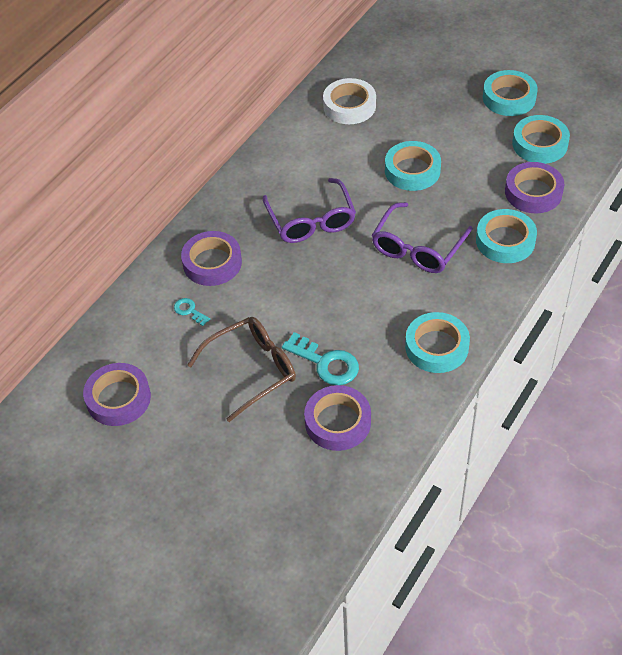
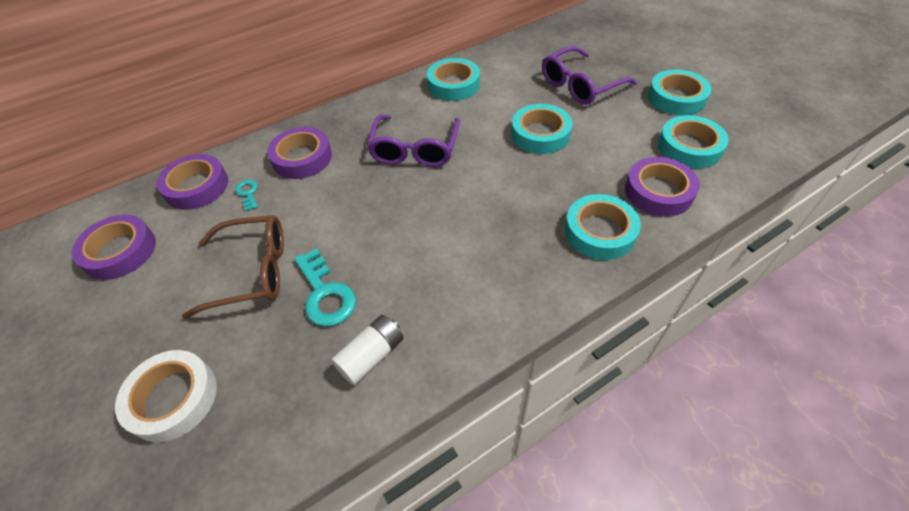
camera: 25 degrees right, 0 degrees up
(338, 422) = (286, 369): purple tape -> purple tape (196, 187)
(349, 106) = (516, 67): white tape -> white tape (173, 398)
(393, 389) = (371, 356): none -> white battery
(417, 248) = (499, 208): purple glasses -> purple glasses (580, 85)
(436, 347) = (452, 324): turquoise tape -> turquoise tape (453, 85)

